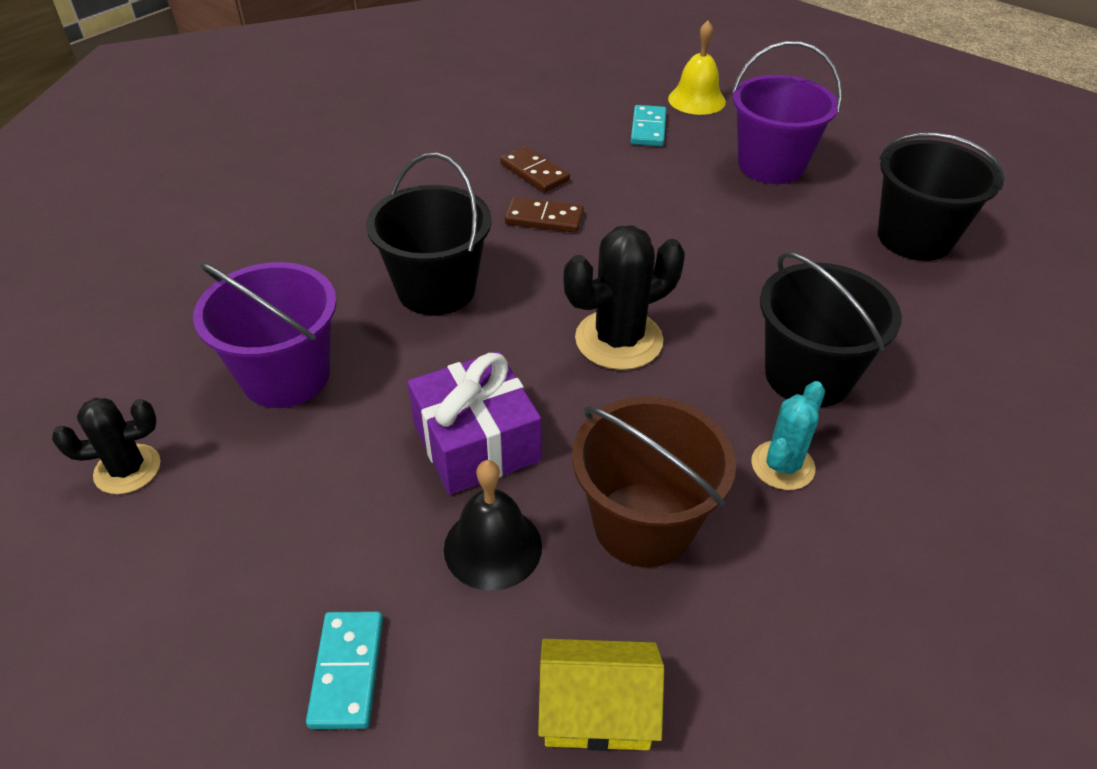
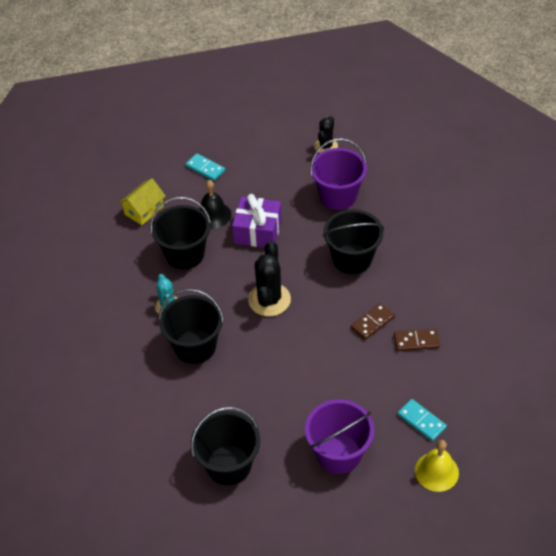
camera: 130 degrees right, 5 degrees up
(643, 524) = (185, 254): brown bucket -> black bucket

